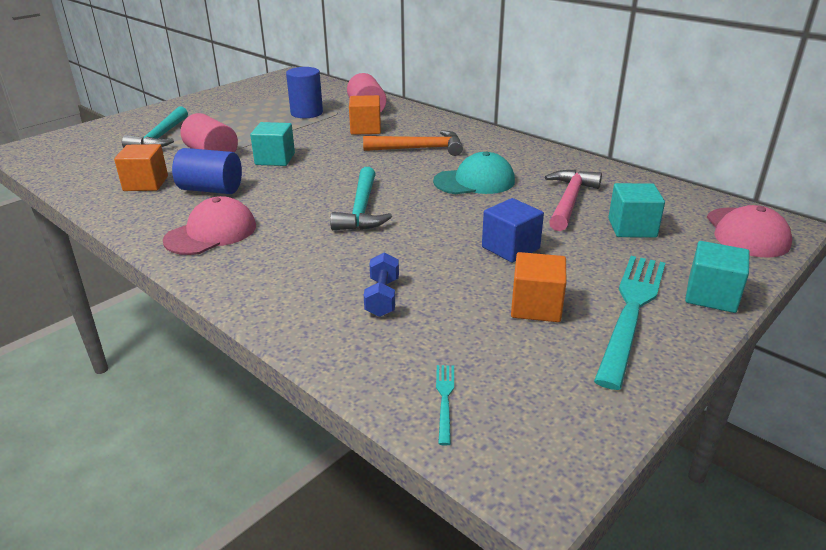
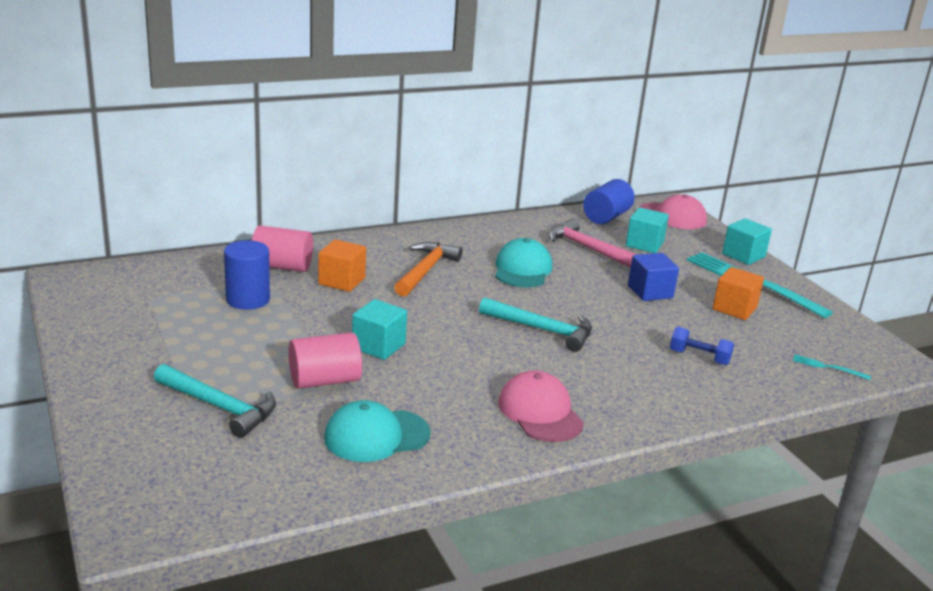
camera: 70 degrees left, 5 degrees down
(146, 183) = (376, 436): orange cube -> turquoise cap
(211, 189) = (431, 396): blue cylinder -> blue cylinder (606, 217)

